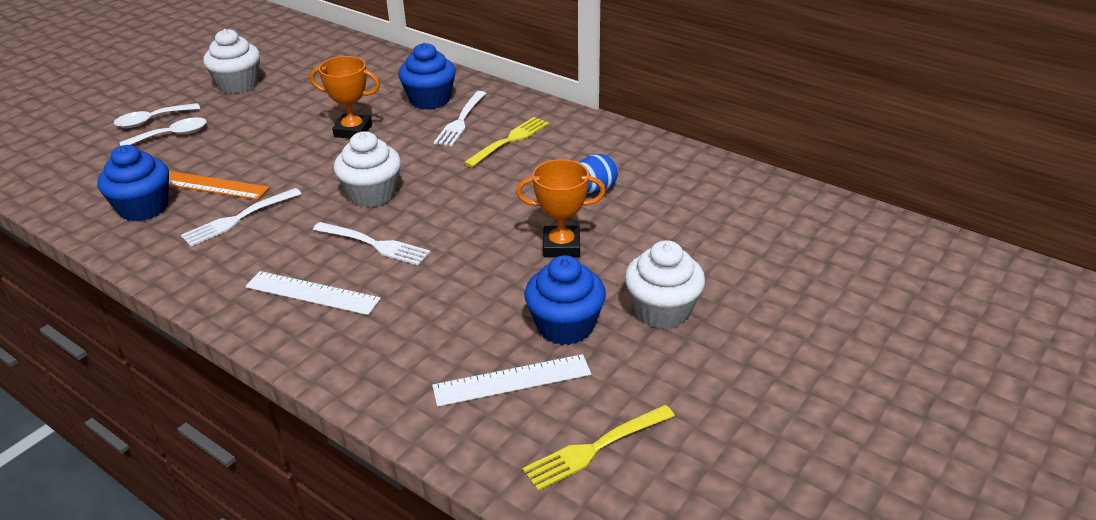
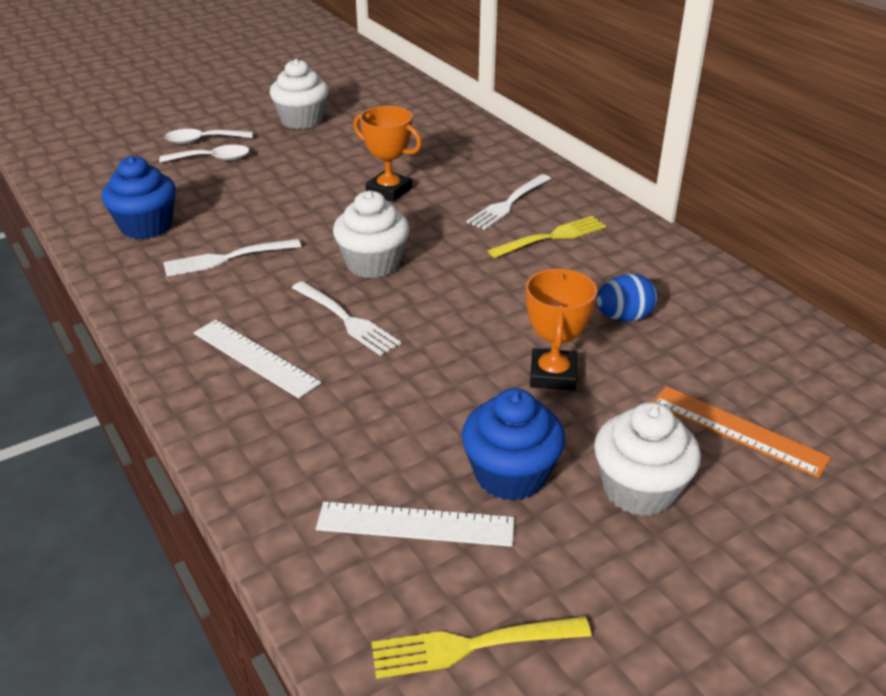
camera: 20 degrees right, 0 degrees up
(211, 185) = (220, 217): orange ruler -> orange ruler (737, 430)
(430, 100) = (486, 174): blue cupcake -> none
(561, 246) = (552, 375): orange trophy -> orange trophy turned 75 degrees clockwise

